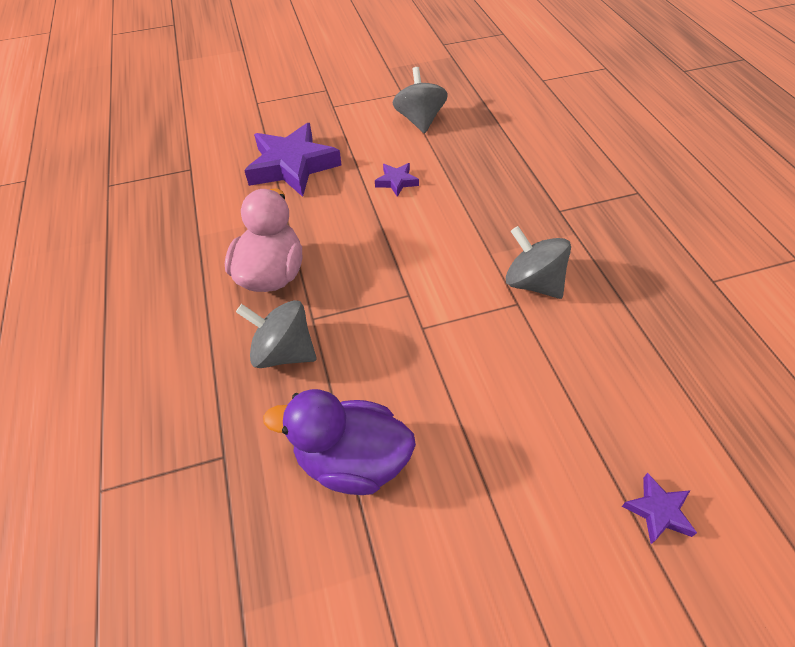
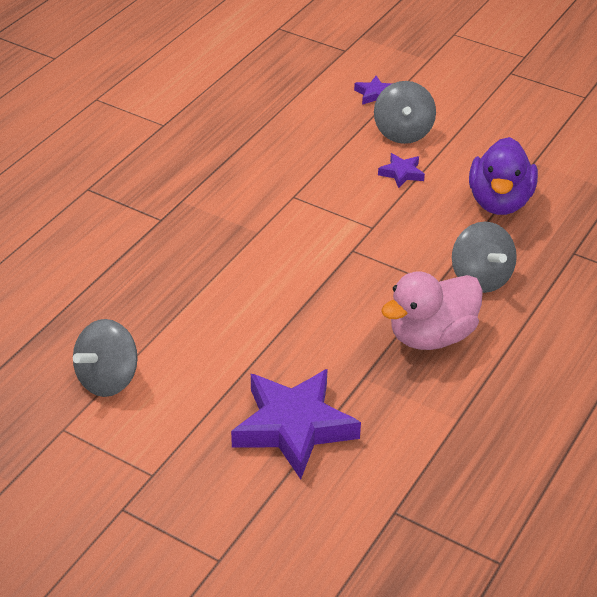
camera: 135 degrees left, 10 degrees down
(352, 460) = (499, 202): purple duck -> purple duck turned 45 degrees clockwise
(396, 182) = (231, 334): purple star -> purple star (401, 173)
(533, 283) = (264, 198): grey spinning top -> grey spinning top (403, 132)

